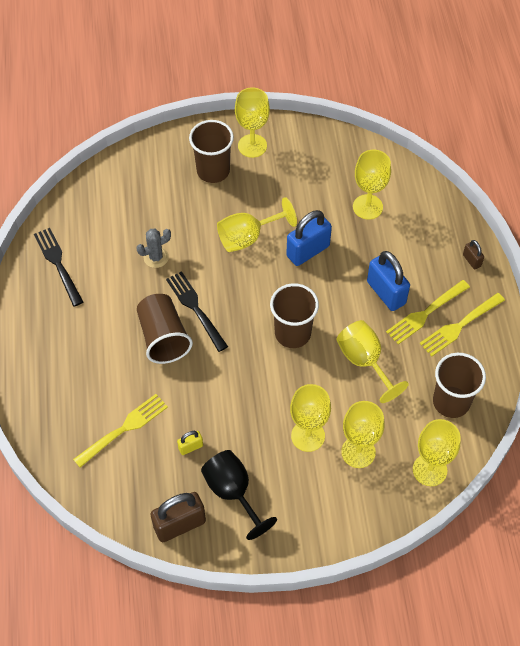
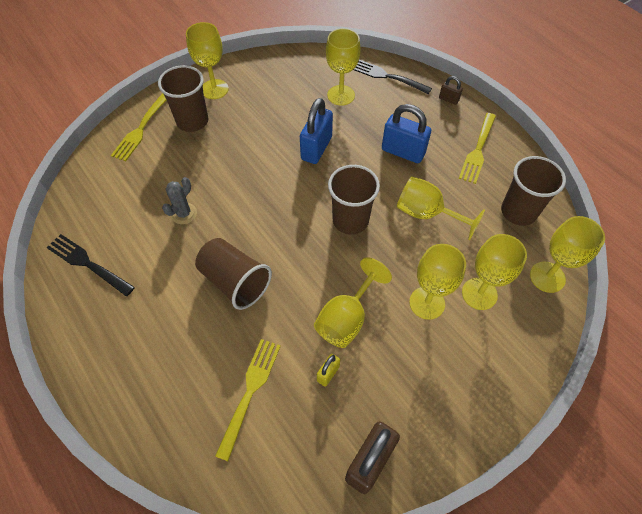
camera: 30 degrees left, 0 degrees up
(196, 309) = (250, 241): black fork -> black fork (387, 76)
(233, 492) = (398, 396): black goblet -> none
(248, 237) = (258, 160): yellow goblet -> yellow goblet (346, 318)
(426, 313) = (445, 152): yellow fork -> yellow fork (141, 129)

